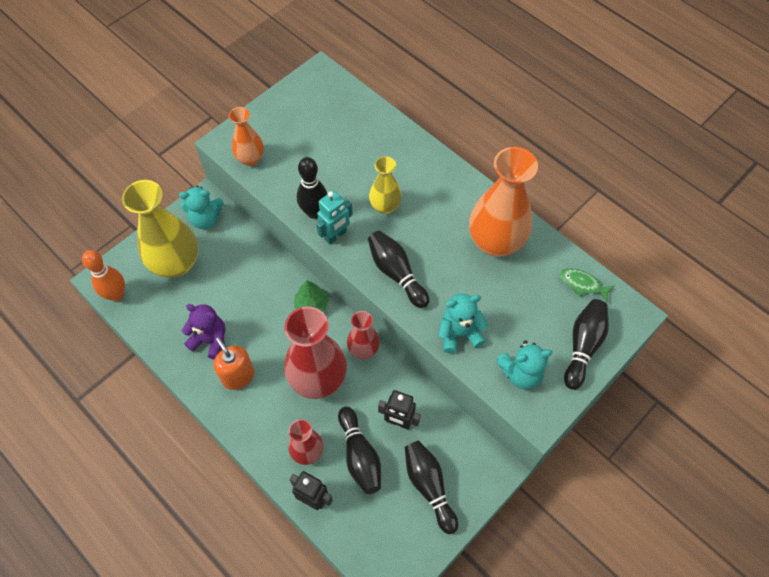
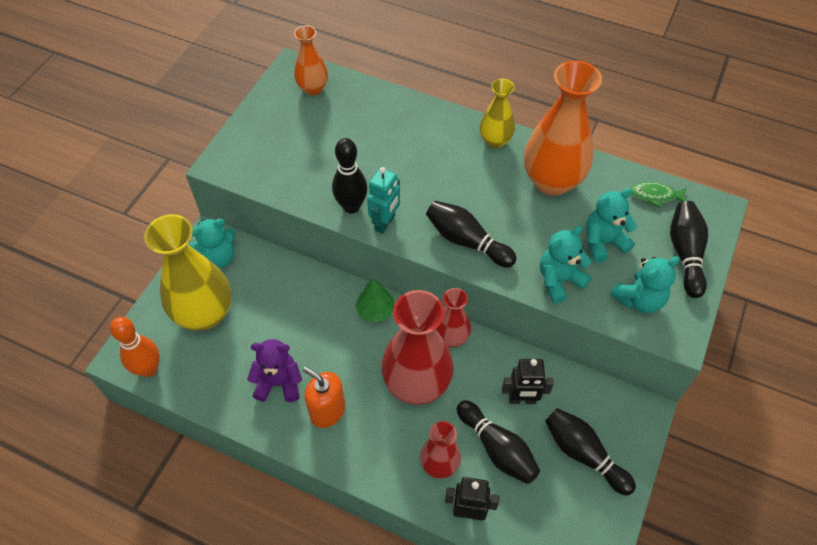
camera: 20 degrees left, 5 degrees down
(250, 159) = (256, 172): orange vase -> orange vase (313, 88)
(385, 206) = (423, 179): yellow vase -> yellow vase (495, 141)
(514, 312) = (603, 242): none -> turquoise teddy bear

